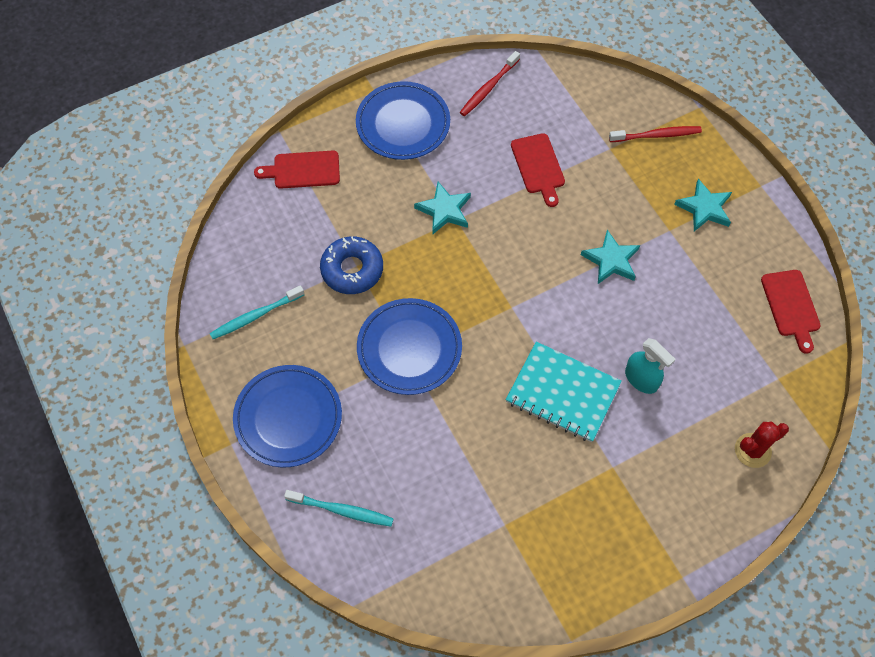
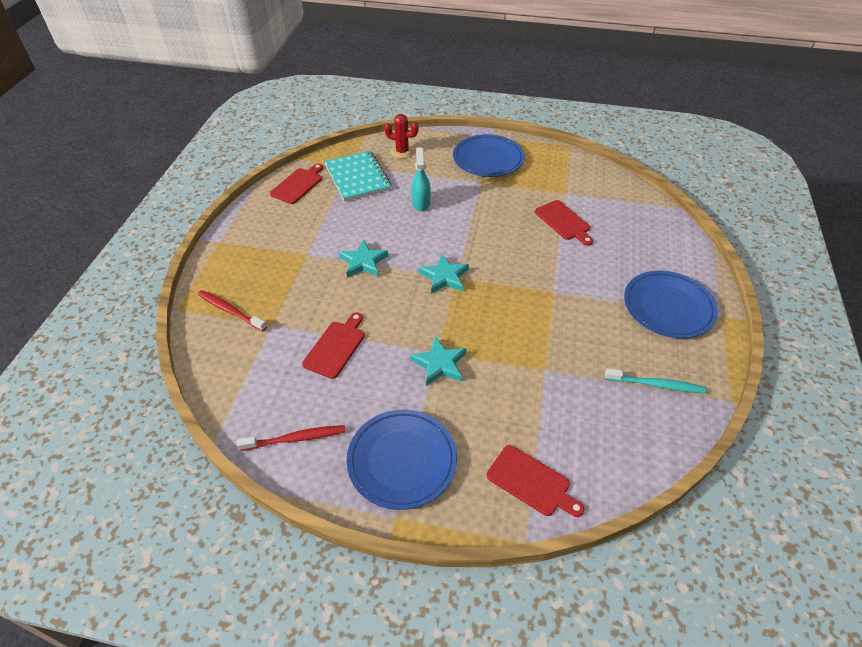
camera: 140 degrees left, 15 degrees down
(342, 510) = (660, 245): turquoise toothbrush -> none
(352, 269) = (551, 369): blue donut -> none
(409, 348) = (549, 295): blue plate -> blue plate (488, 159)
(469, 469) = (563, 222): none -> red cutting board
(562, 393) = (473, 222): turquoise notebook -> turquoise notebook (357, 178)
(704, 208) = (269, 252): turquoise star -> turquoise star (444, 277)

